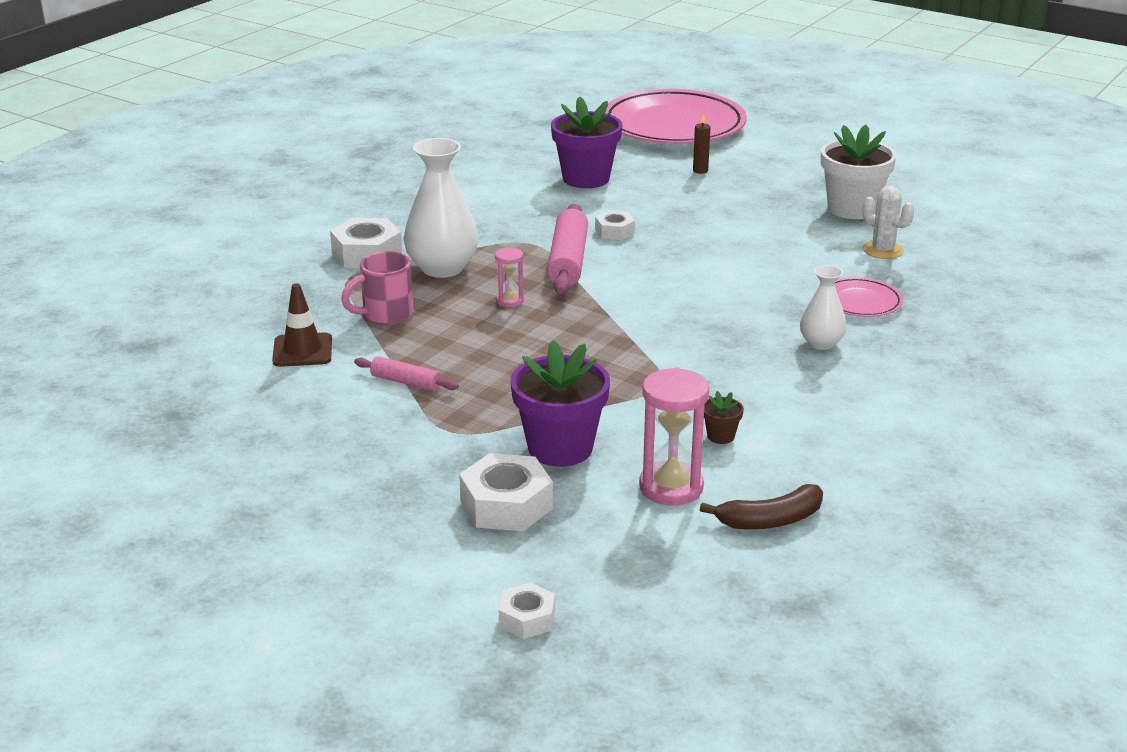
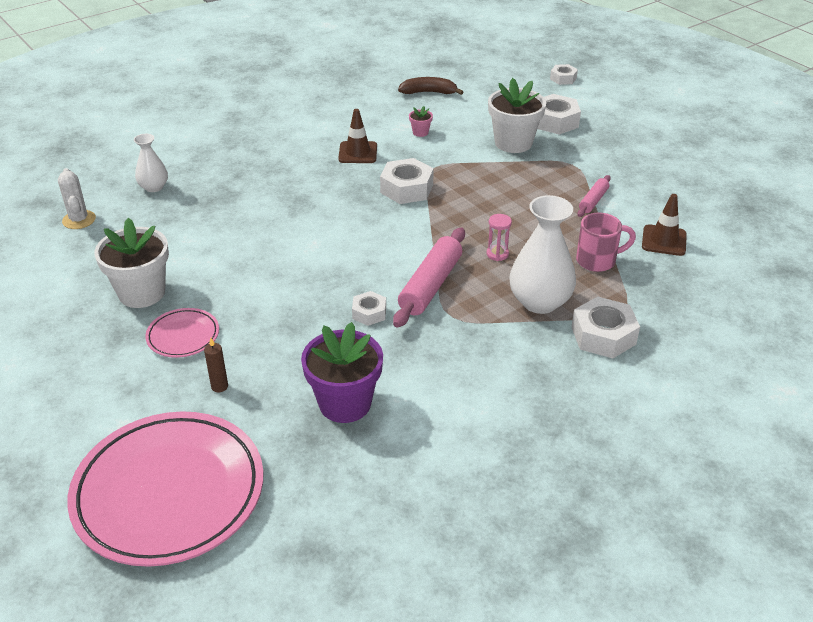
camera: 160 degrees left, 10 degrees up
(406, 382) = (593, 201): pink rolling pin -> pink rolling pin turned 75 degrees clockwise
(560, 448) = (513, 143): purple flower pot -> white flower pot
(671, 487) = (466, 114): pink hourglass -> none
(673, 350) = (406, 189): none -> white nut
(720, 436) = (420, 132): brown flower pot -> pink flower pot
(785, 385) = (358, 153): none -> brown traffic cone
(821, 343) = (308, 174): white vase -> white vase (154, 187)
(860, 302) = (248, 198): pink plate -> pink plate (183, 336)
(883, 250) = (176, 240): white cactus -> white cactus (79, 220)

